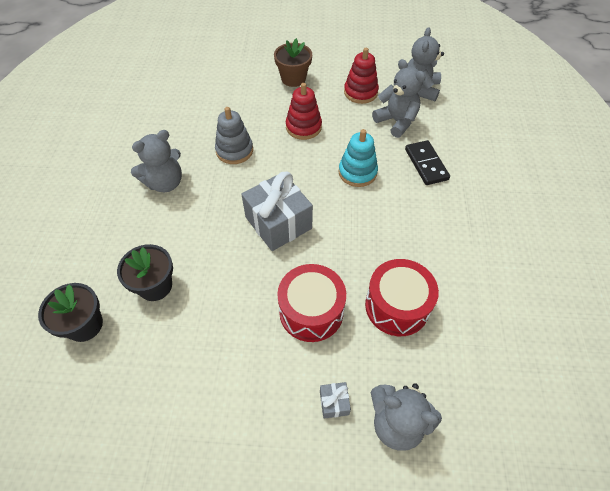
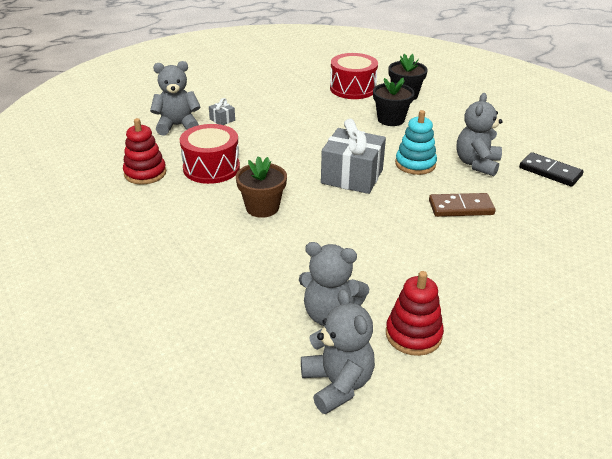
camera: 145 degrees right, 20 degrees down
(234, 150) = (461, 207): grey stacking toy -> brown domino
(293, 78) = (517, 312): brown flower pot -> brown flower pot (262, 207)
(303, 127) = (427, 258): red stacking toy -> red stacking toy (145, 173)
(311, 311) = (273, 145): red drum -> red drum (352, 89)
(357, 172) = (323, 239): turquoise stacking toy -> turquoise stacking toy (415, 164)
(426, 164) = (256, 278): black domino -> black domino (550, 172)

